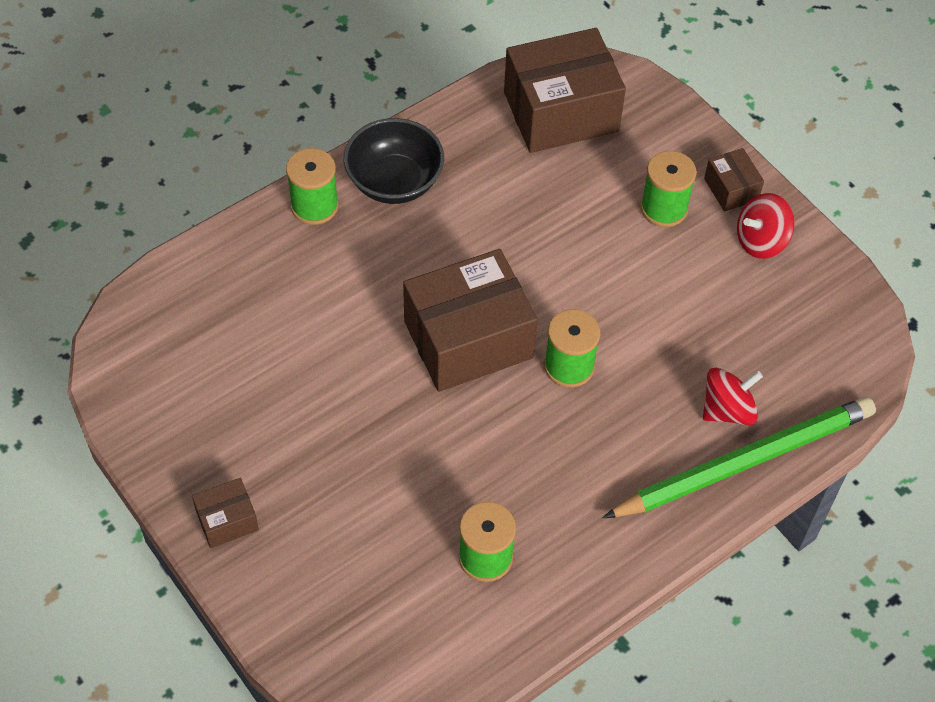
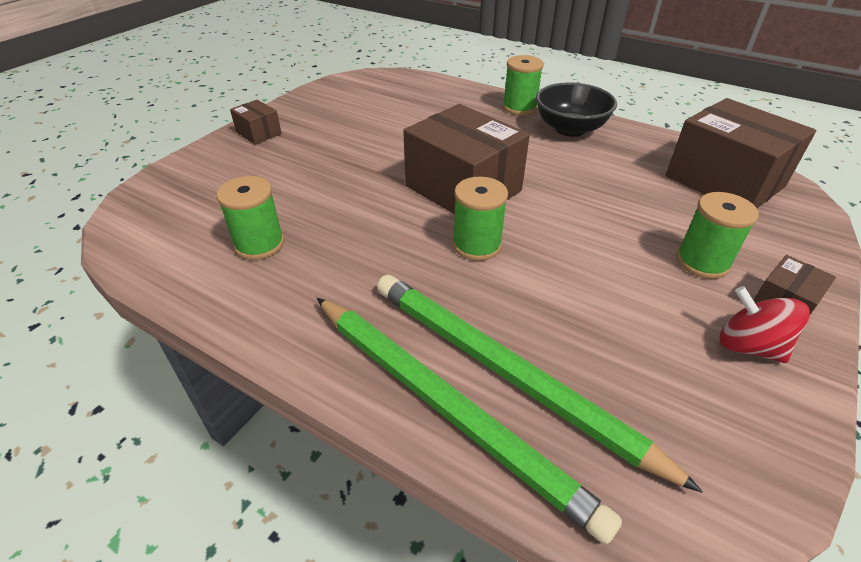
camera: 70 degrees right, 15 degrees down
(727, 410) = (505, 372): red spinning top -> green pencil

